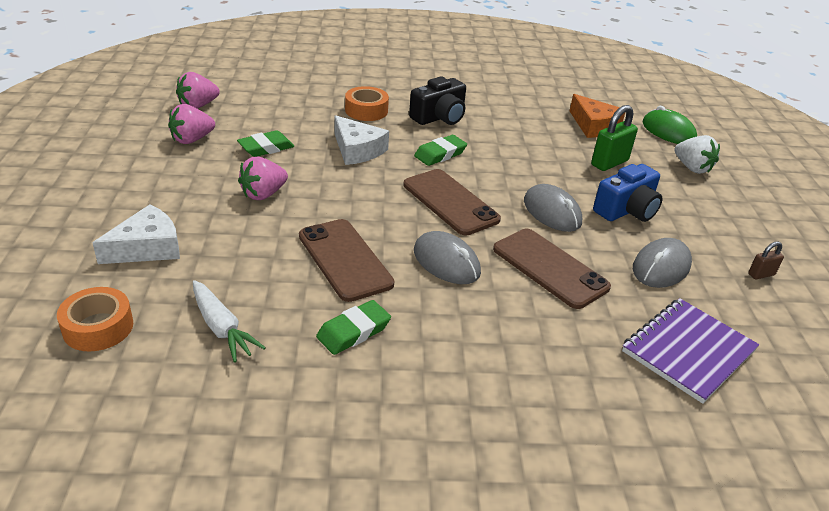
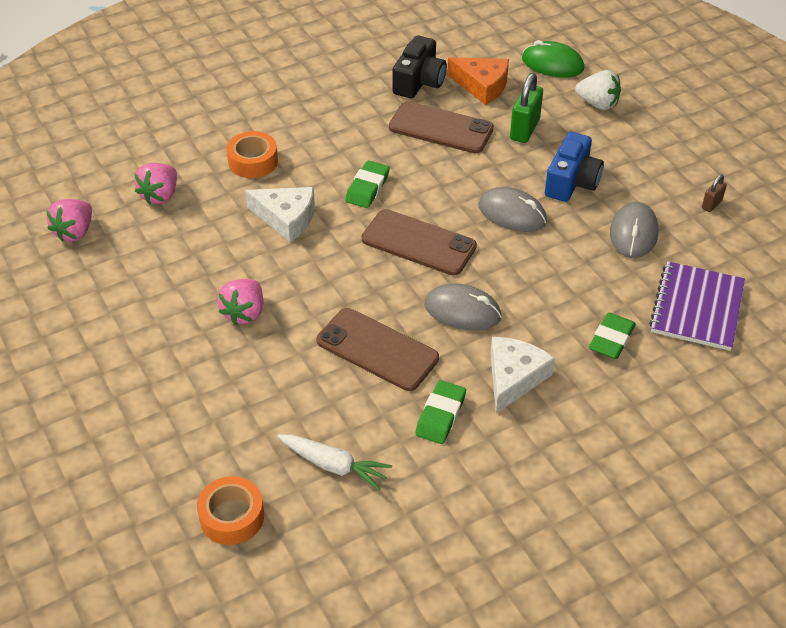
camera: 25 degrees left, 10 degrees up
(147, 247) = (194, 422): white cheese -> white cheese (514, 378)
(192, 140) = (113, 279): pink strawberry -> pink strawberry (160, 195)
(266, 148) = (196, 256): green eraser -> green eraser (611, 339)
(439, 117) = (331, 139): black camera -> black camera (419, 82)
(550, 268) = (549, 276): brown phone -> brown phone (441, 128)

